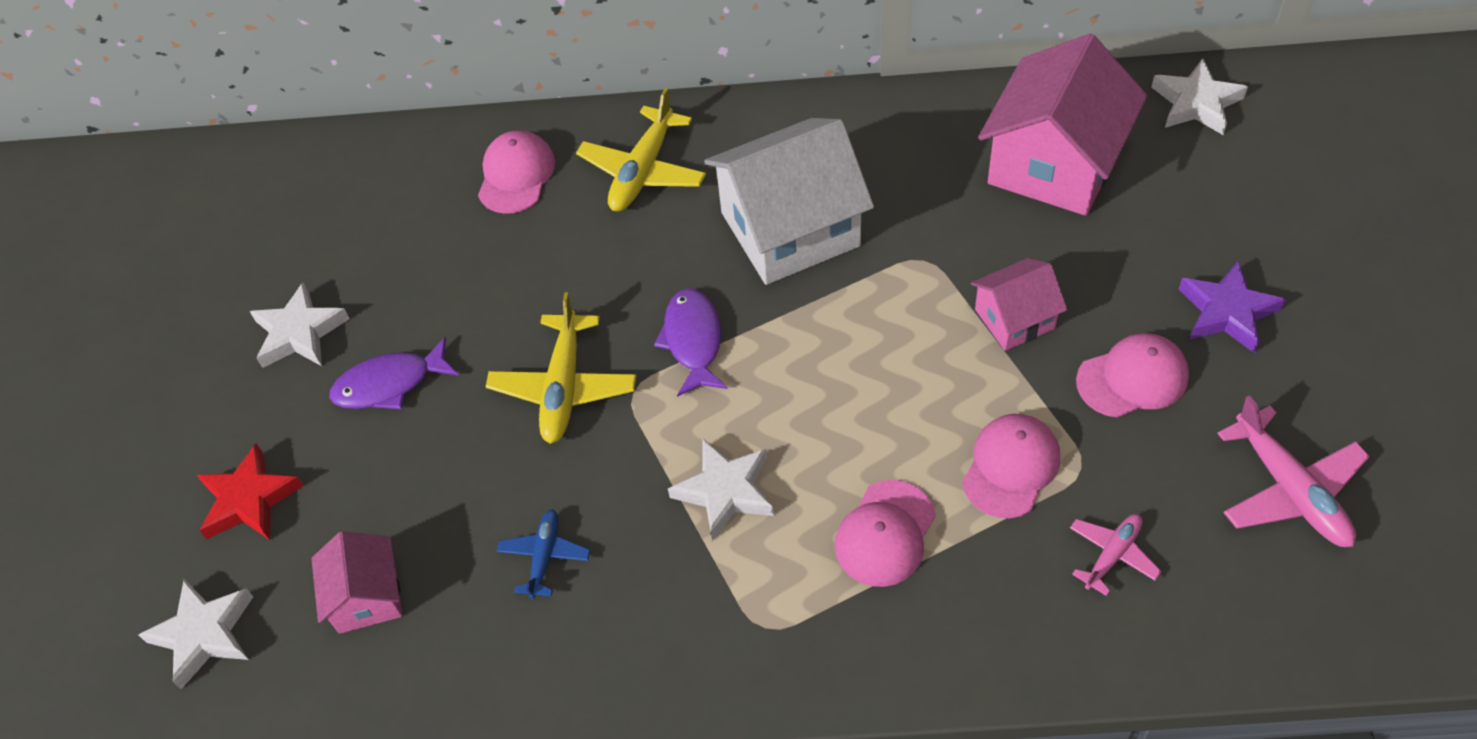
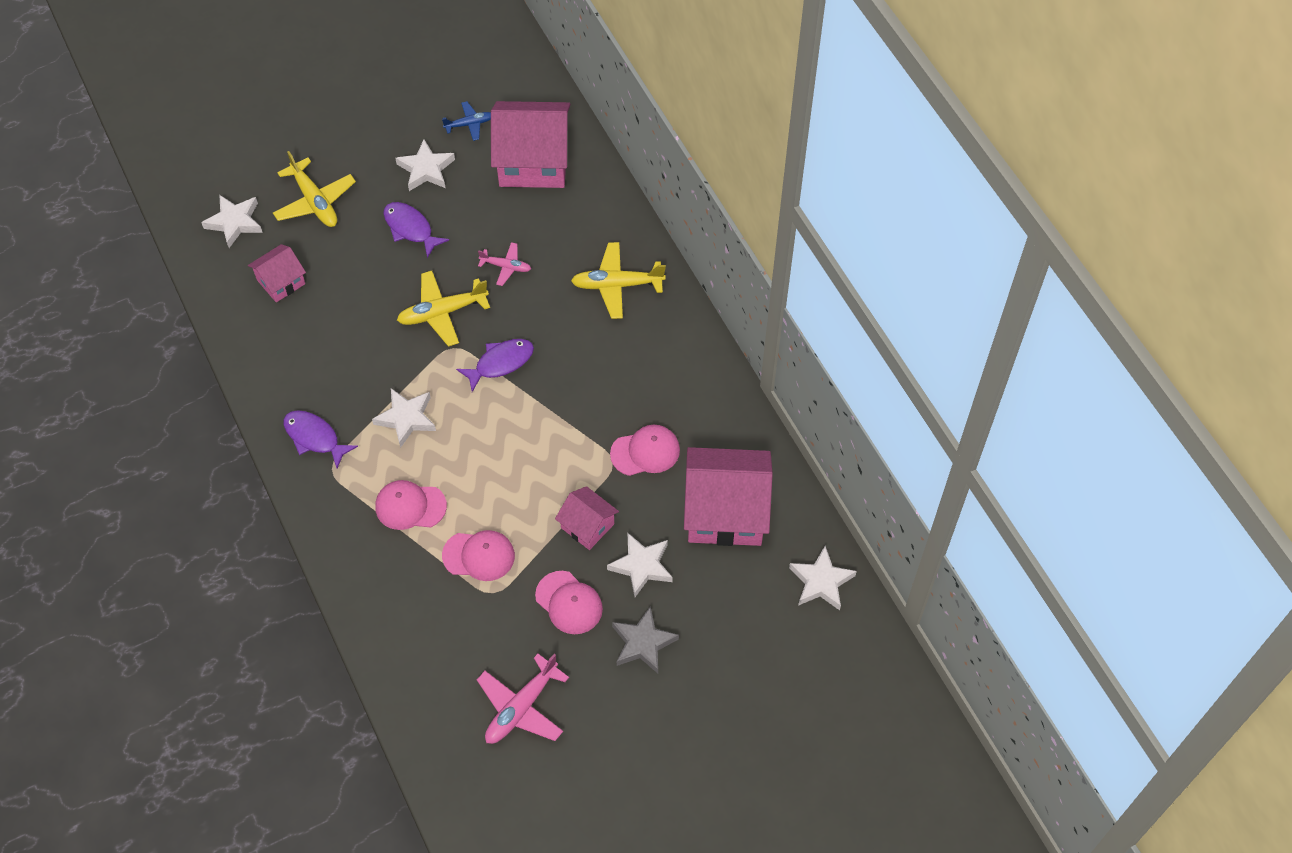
camera: 60 degrees right, 5 degrees up
(249, 500) = (315, 201): red star -> yellow plane
(380, 202) = (533, 161): none -> pink house
(516, 175) = (584, 220): pink cap -> pink cap (645, 452)
(544, 556) = (334, 350): blue plane -> blue plane (469, 124)
(693, 635) = (314, 438): none -> purple fish
(790, 229) = (605, 381): white house -> none
(1104, 277) = (641, 566): none -> white star
(1112, 555) = (440, 624): pink plane -> pink plane (506, 267)
(1227, 312) = (643, 643): purple star -> grey star

